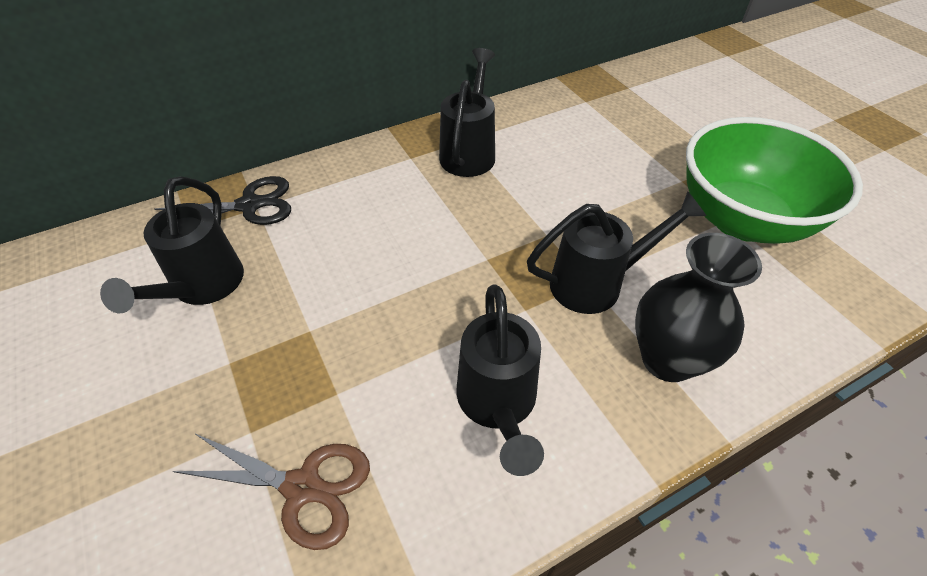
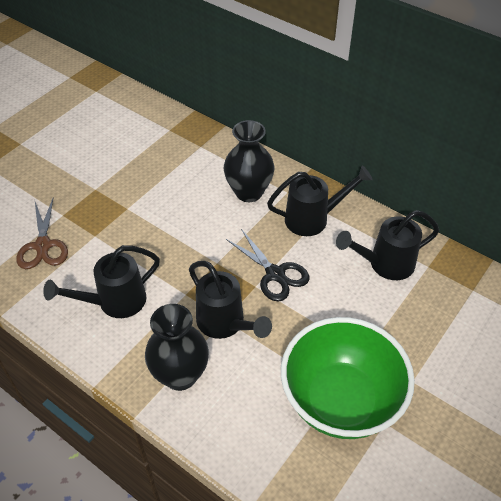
camera: 65 degrees right, 0 degrees up
(203, 287) = (134, 156): black watering can -> black watering can (385, 264)
(250, 205) = (200, 143): black scissors -> black scissors (275, 274)
(384, 189) = (249, 192): none -> black vase

